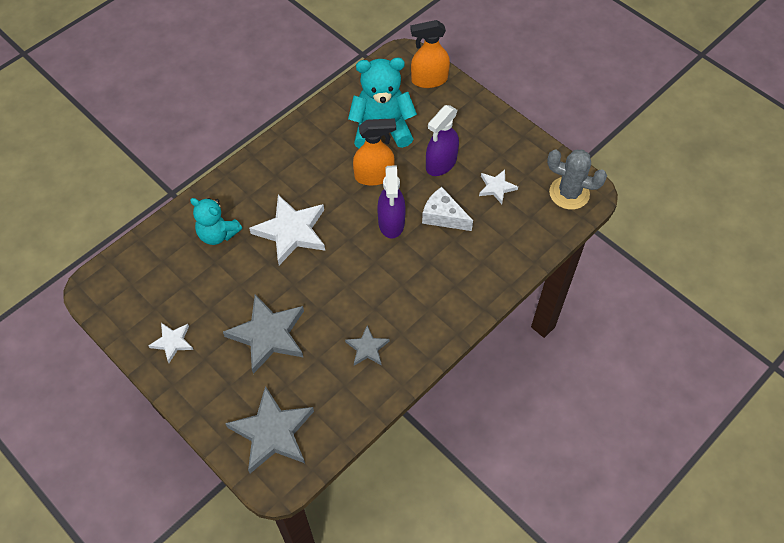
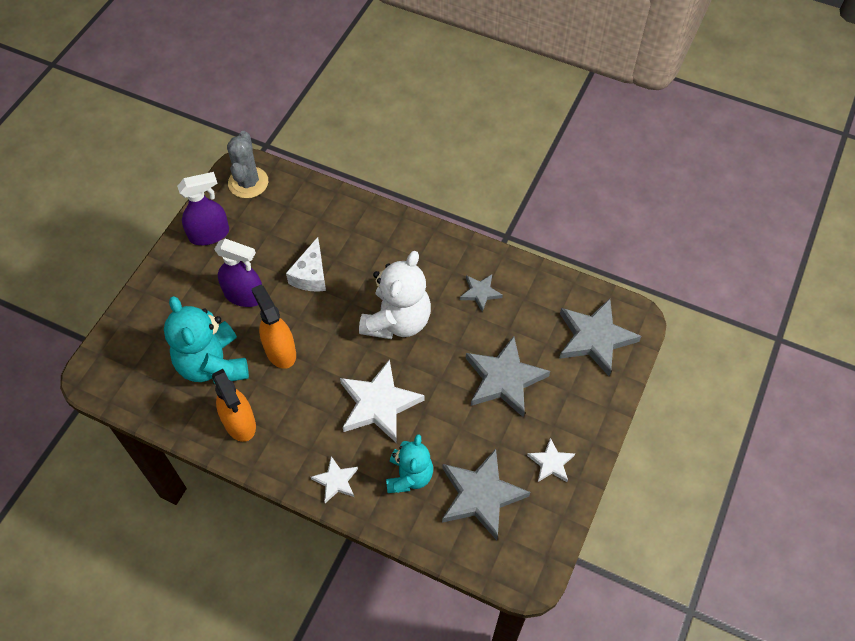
camera: 110 degrees left, 0 degrees up
(174, 279) = (481, 495): none -> grey star
(366, 269) = (397, 321): none -> white teddy bear
(391, 223) = (334, 317): purple spray bottle -> purple spray bottle (209, 234)
(429, 80) = (126, 340): orange spray bottle -> orange spray bottle (239, 423)
(496, 187) = (260, 240): white star -> white star (336, 481)

